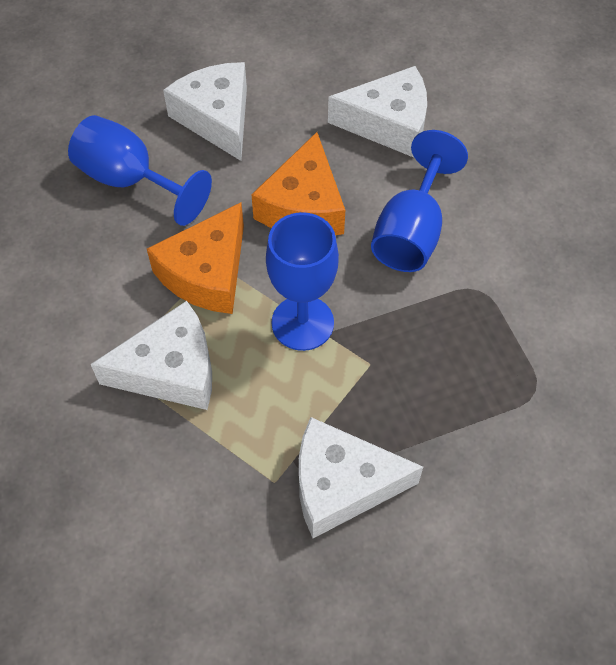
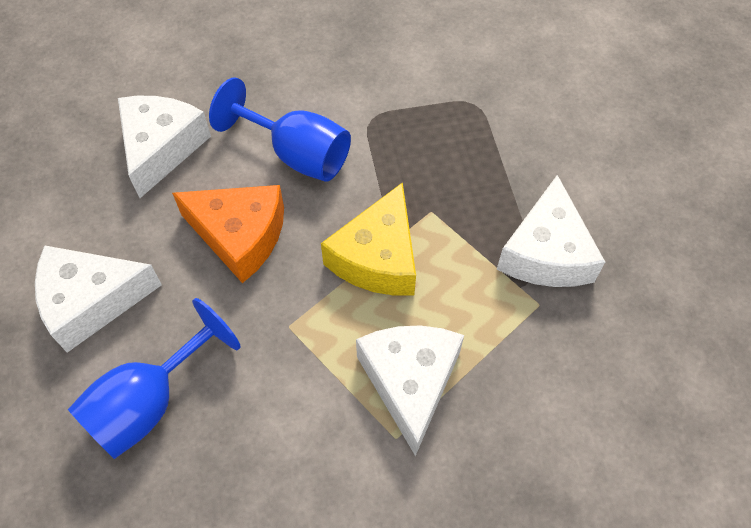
camera: 80 degrees left, 0 degrees up
(207, 273) = (299, 335): orange cheese -> none
(302, 323) = (377, 257): blue goblet -> yellow cheese

